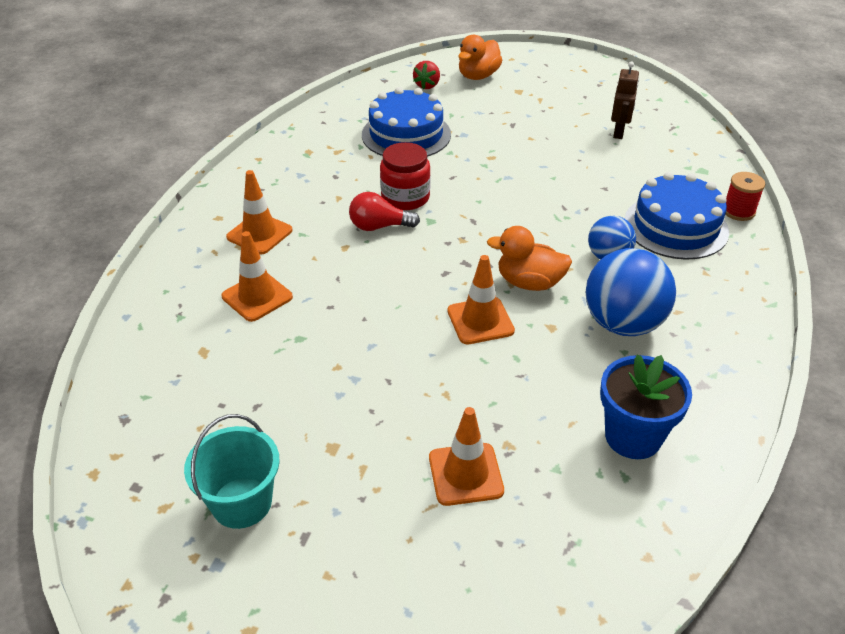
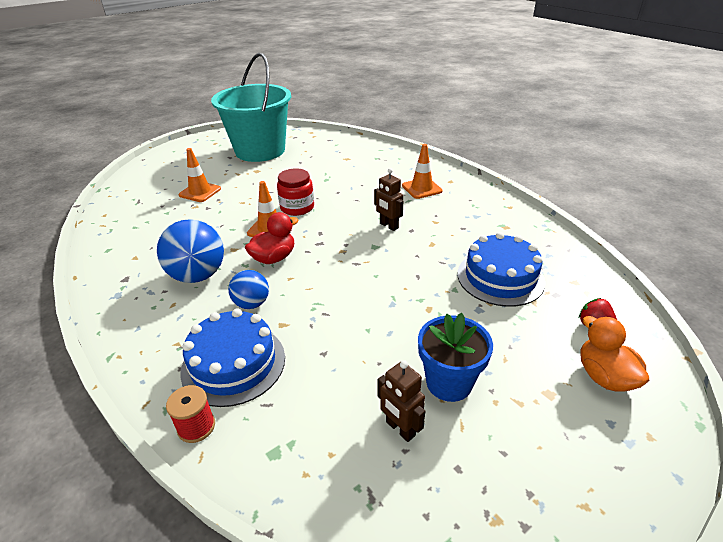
camera: 125 degrees right, 5 degrees down
(242, 502) = (260, 150): turquoise bucket -> turquoise bucket, size x2.07
(257, 297) = (368, 176): orange traffic cone -> none
(379, 226) = (388, 226): red light bulb -> brown robot
(405, 197) = (410, 246): red jar -> red jar (297, 207)
(529, 283) = (274, 258): orange duck -> red duck
(633, 436) = (143, 239): blue flower pot -> blue flower pot (449, 382)

